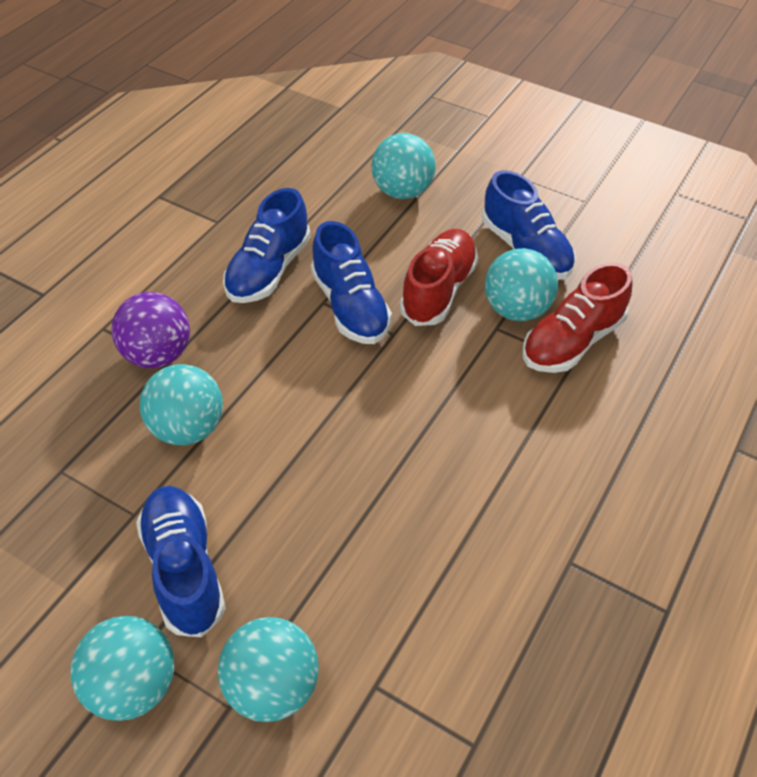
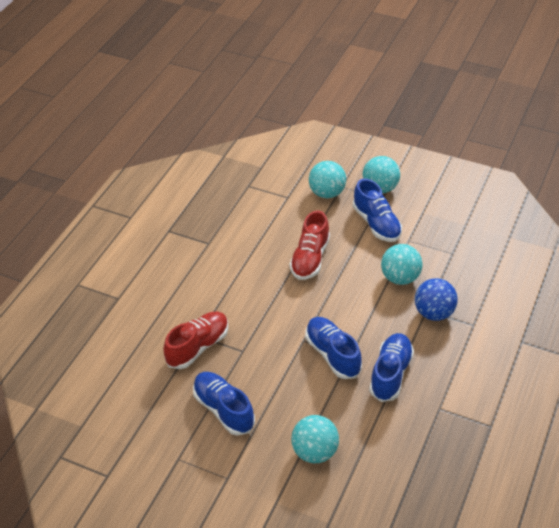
camera: 175 degrees right, 5 degrees down
(158, 354) = (434, 313): purple ball -> blue ball
(438, 290) = (279, 372): red shoe -> red shoe (310, 258)
(516, 309) = (230, 364): turquoise ball -> none

